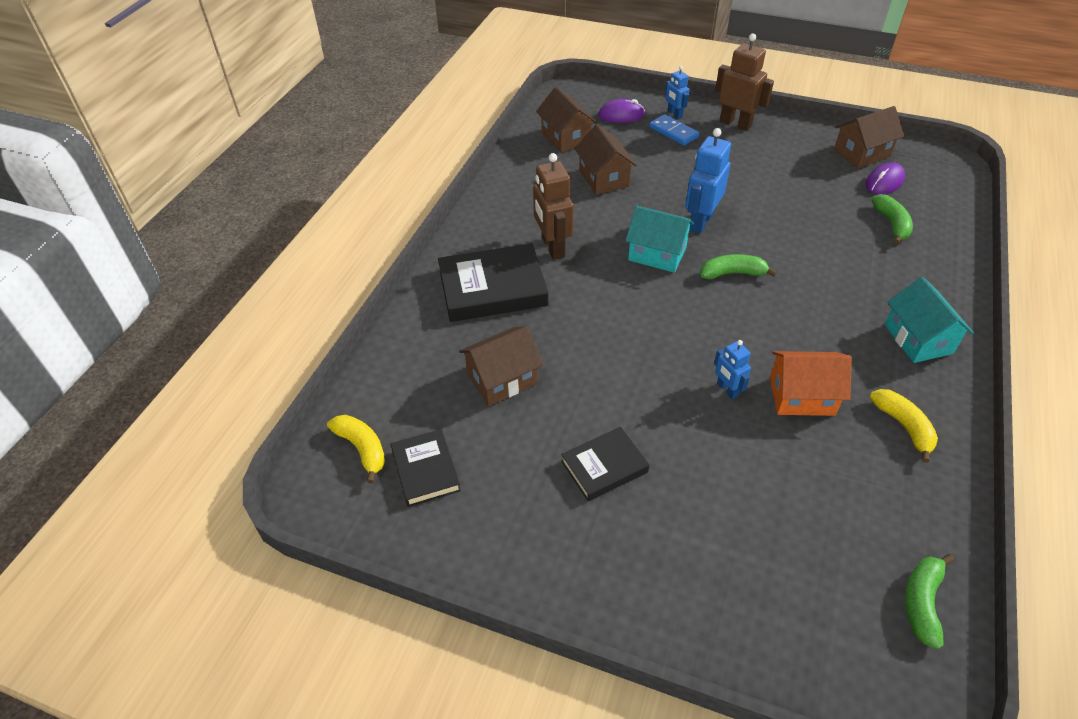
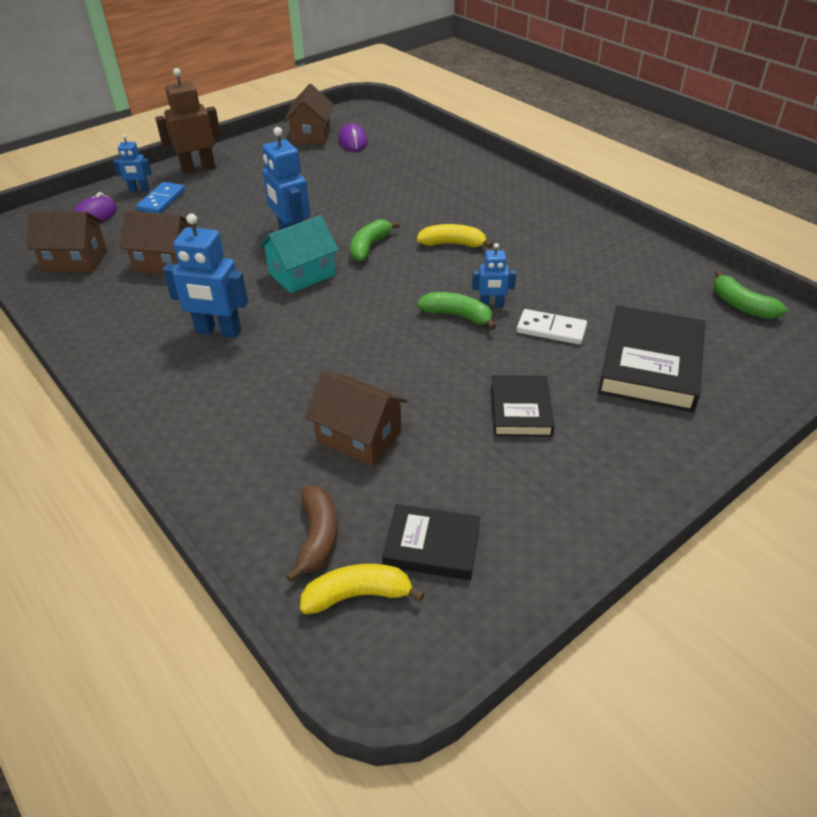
camera: 60 degrees left, 5 degrees down
(397, 404) = (318, 537): none -> brown banana
(493, 288) = (227, 395): black book -> black book (650, 364)
(502, 379) = (359, 437): brown house -> brown house turned 60 degrees counterclockwise
(552, 247) = (218, 331): brown robot -> blue robot
(673, 132) = (161, 200): blue domino -> blue domino turned 60 degrees counterclockwise
(730, 447) = (551, 329): none -> white domino
(801, 396) = (528, 273): orange house -> none
(892, 224) = (398, 159): green banana -> green banana (457, 316)
(903, 426) = (590, 243): yellow banana -> yellow banana (452, 244)
(918, 339) = (517, 201): turquoise house -> none

